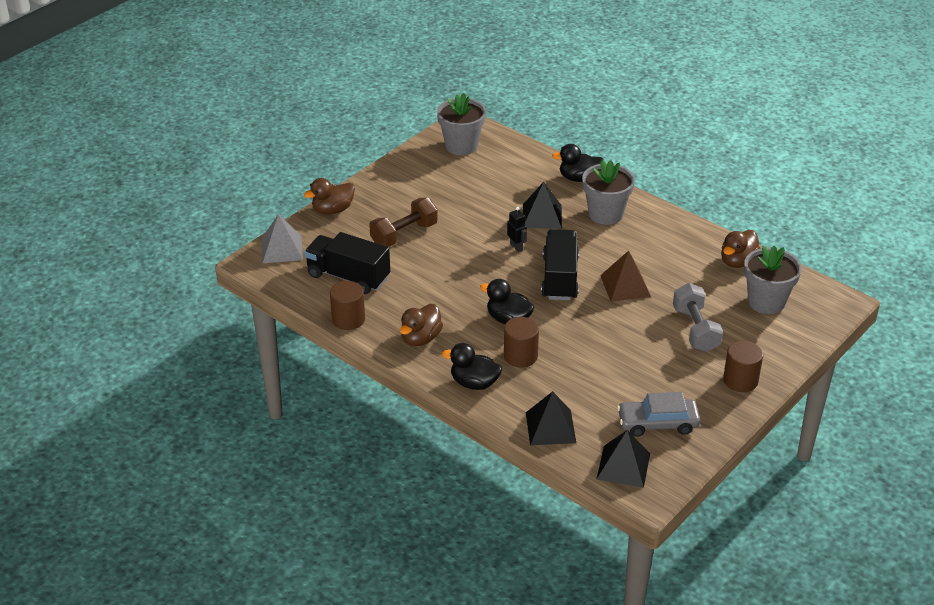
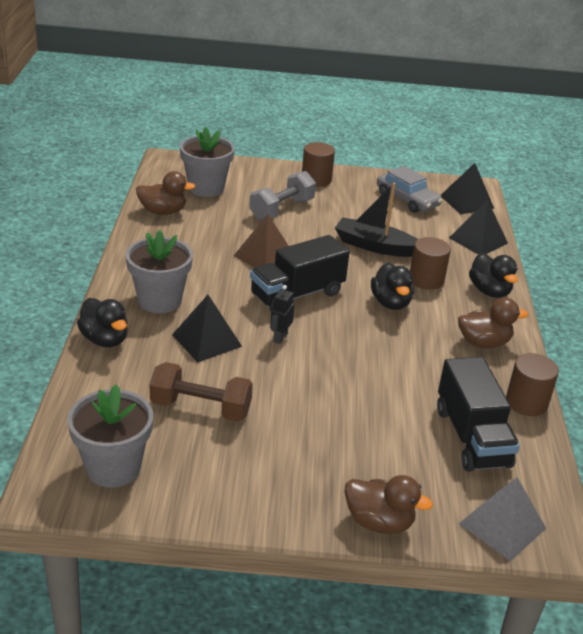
camera: 130 degrees left, 5 degrees down
(404, 234) = (352, 429): brown dumbbell -> brown dumbbell (201, 408)
(592, 354) = (374, 246): none -> black boat

